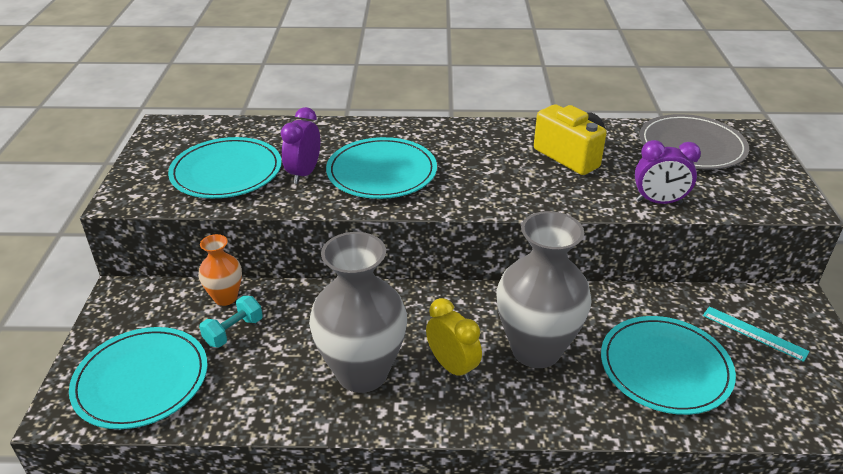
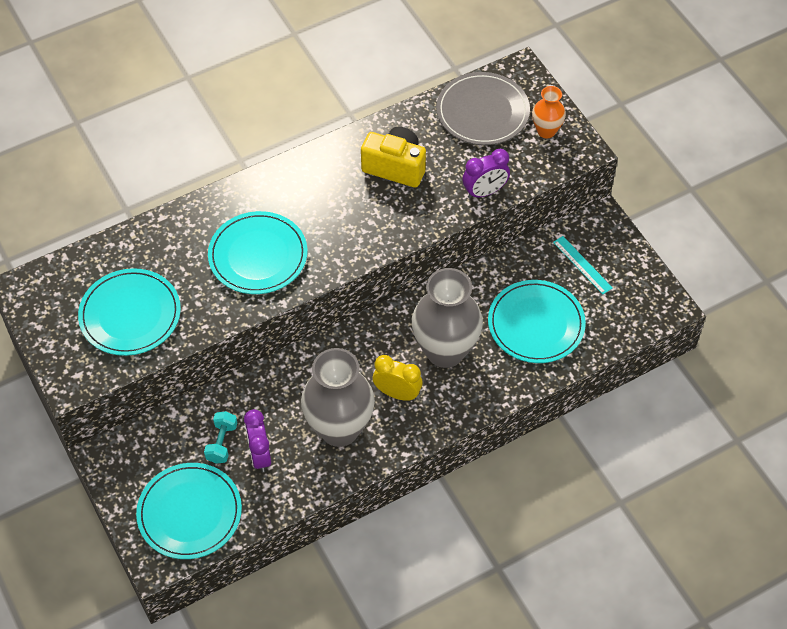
camera: 30 degrees left, 20 degrees up
(225, 297) = (189, 418): orange vase -> orange vase (546, 131)
(304, 173) = (196, 286): purple clock -> purple clock (260, 455)
(754, 333) = (582, 265): turquoise ruler -> turquoise ruler turned 45 degrees clockwise

